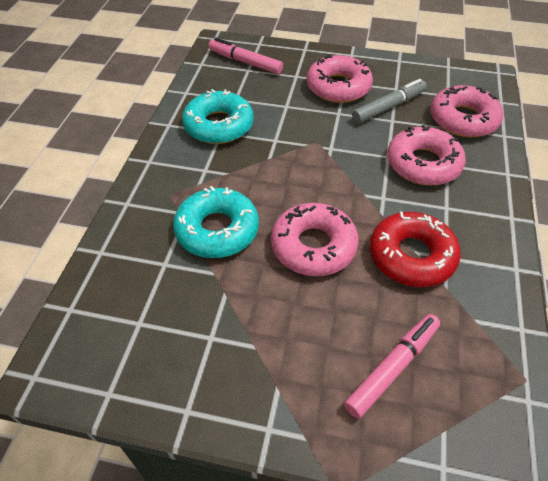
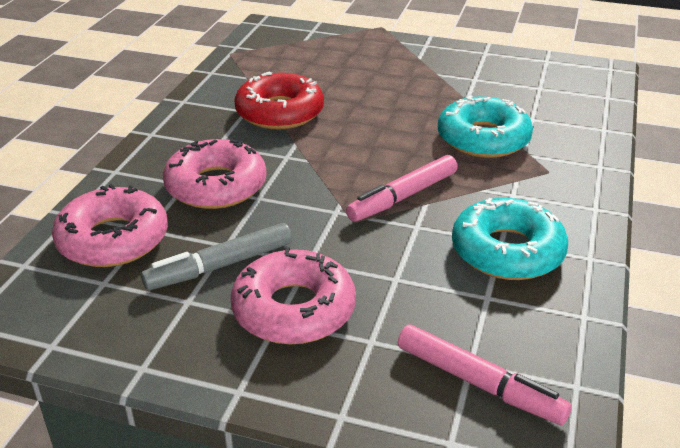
camera: 175 degrees left, 15 degrees down
(313, 246) = (378, 123): pink donut -> none
(392, 368) = (328, 61): pink marker -> pink marker (403, 197)

